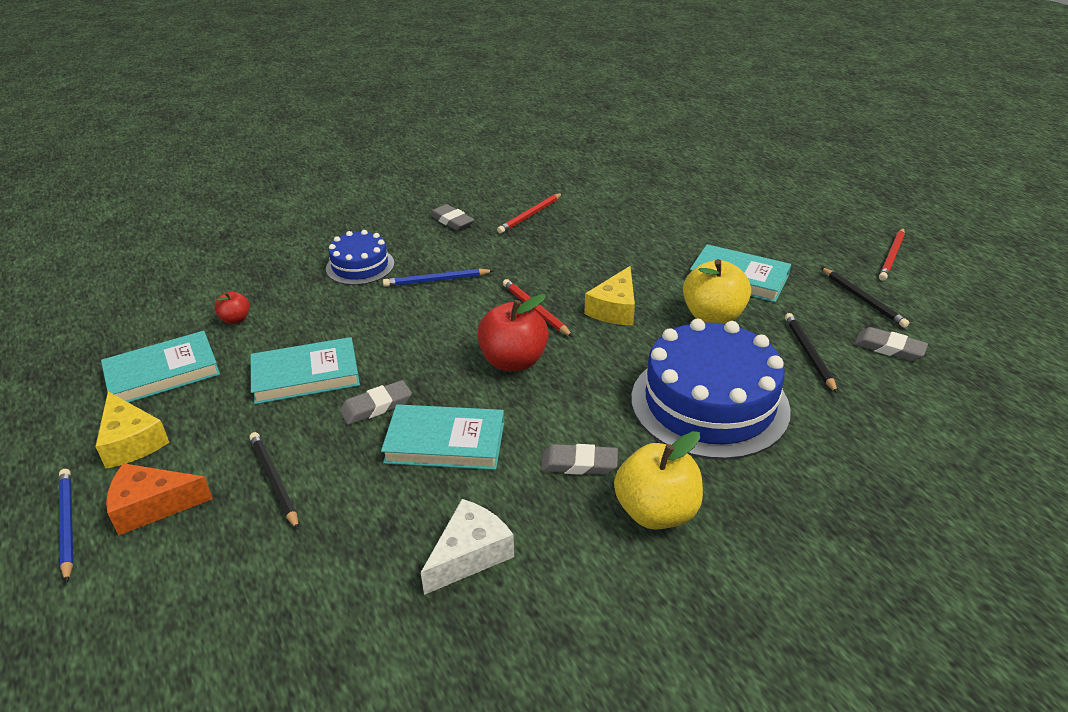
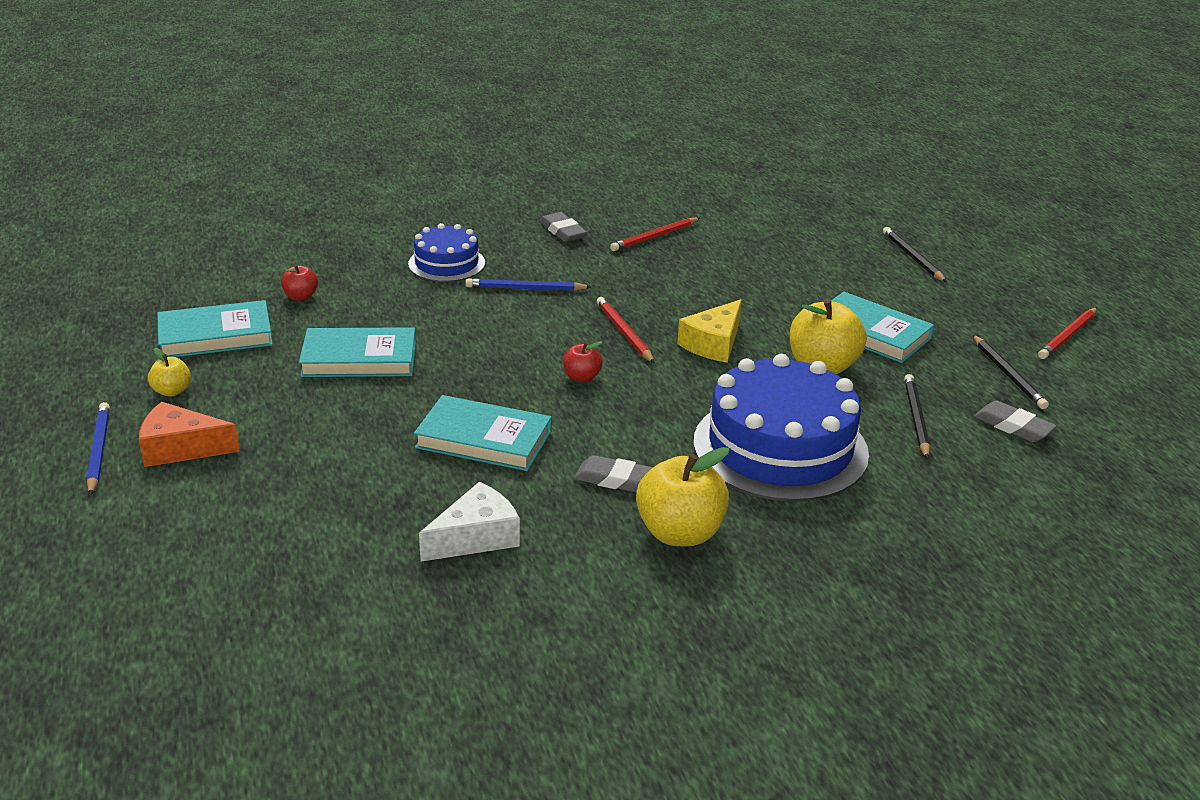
camera: 10 degrees right, 5 degrees down
(131, 442) = (172, 391): yellow cheese -> yellow apple
(274, 481) = (303, 446): black pencil -> black pencil (912, 257)
(376, 406) = (423, 397): grey eraser -> none
(513, 361) = (581, 377): red apple -> red apple, size x0.51

